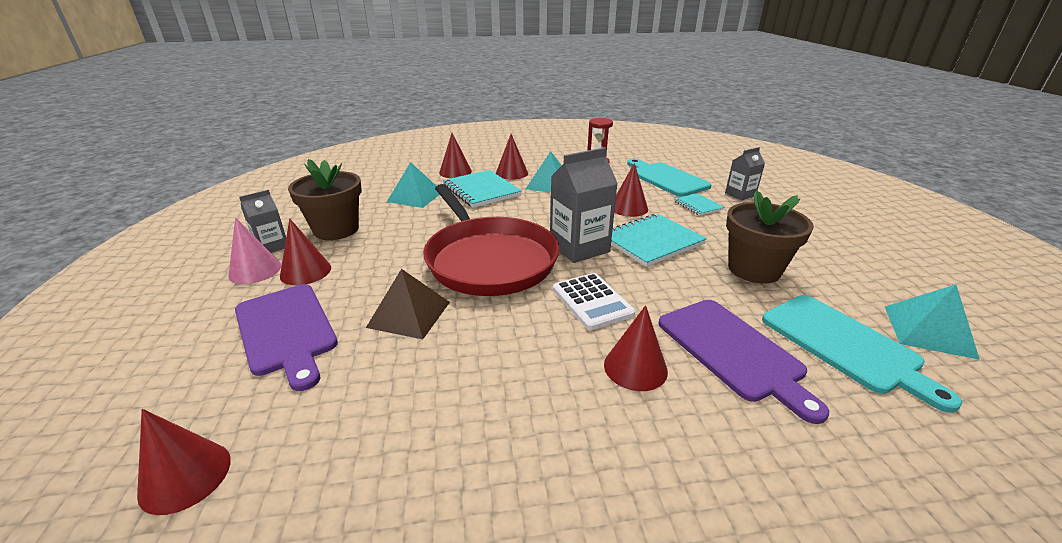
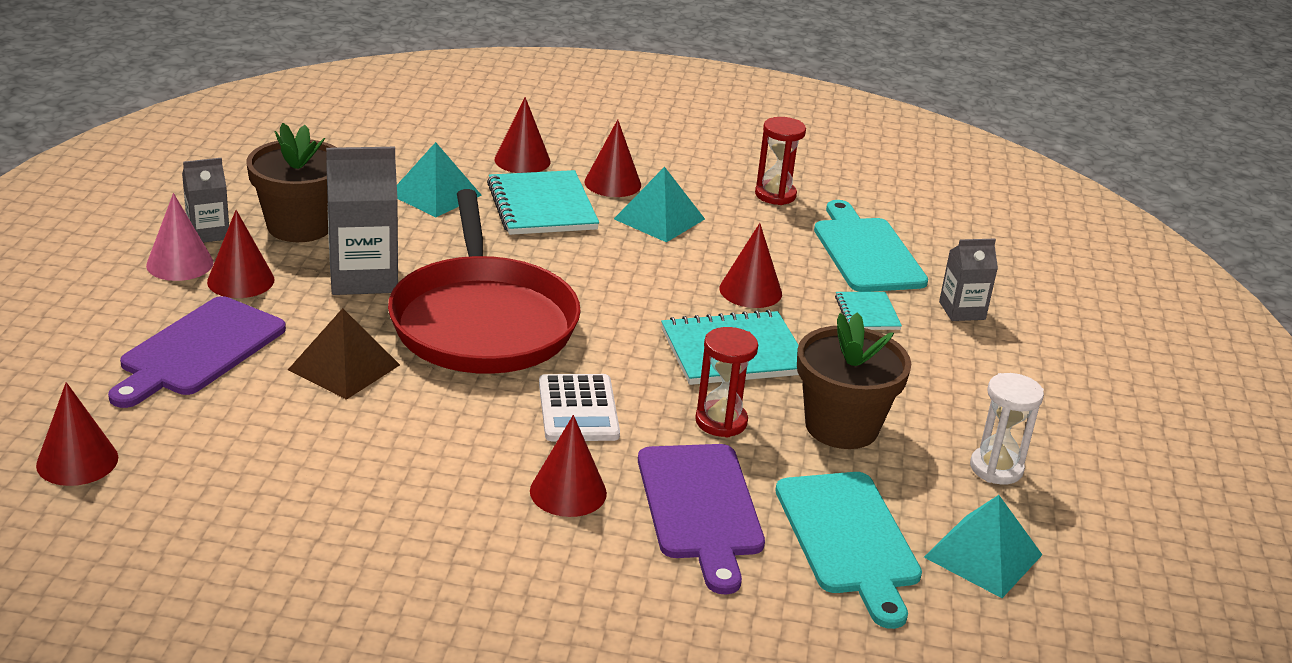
camera: 15 degrees right, 0 degrees up
(286, 331) = (198, 350): purple cutting board -> purple cutting board turned 45 degrees clockwise
(579, 248) = (620, 335): grey carton -> grey carton (363, 277)
(685, 285) = (721, 421): none -> red hourglass
(860, 271) = (996, 468): none -> white hourglass

